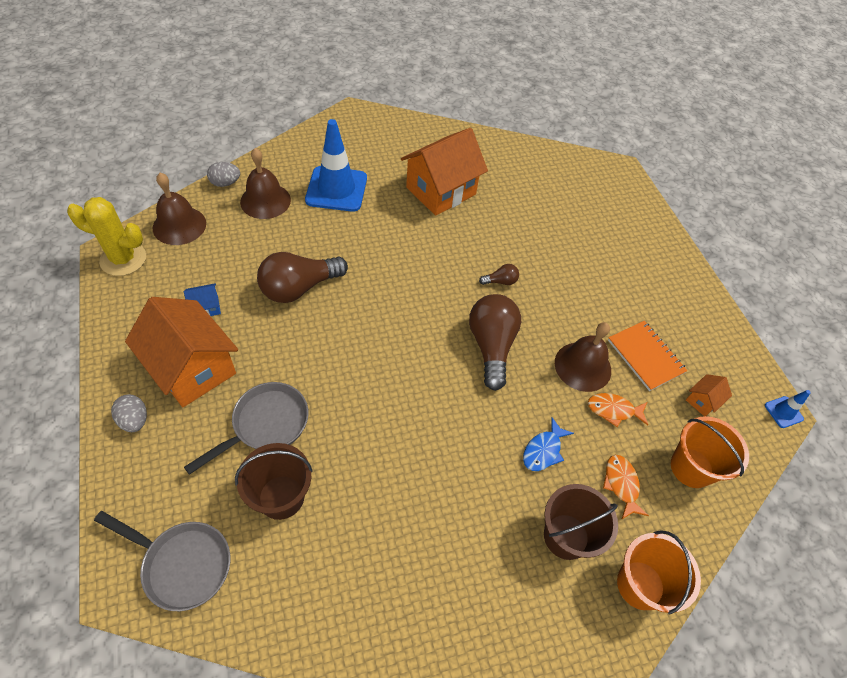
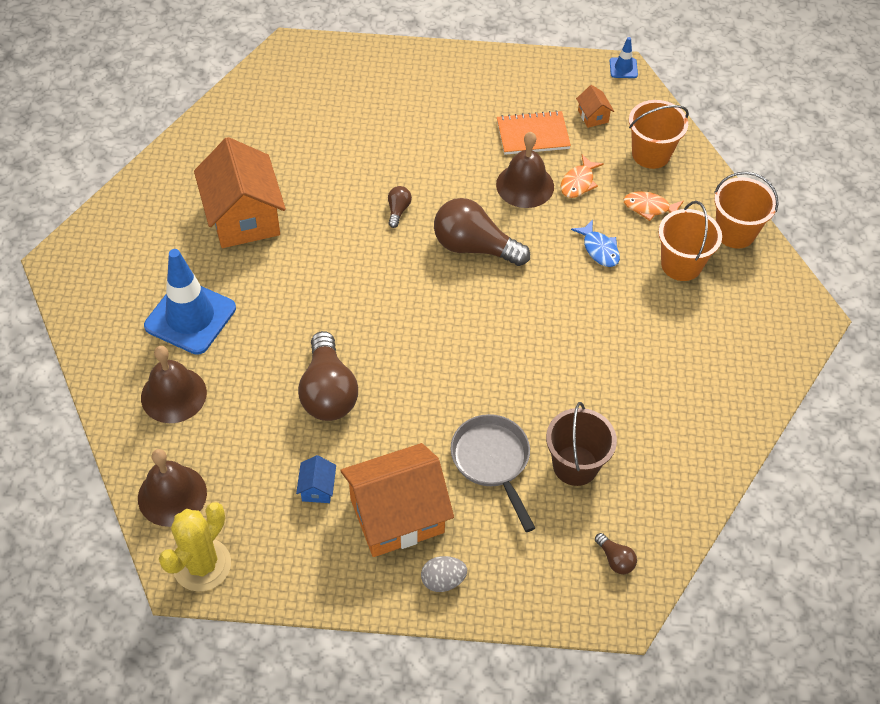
camera: 65 degrees left, 0 degrees up
(182, 564) = (615, 559): grey pan -> brown light bulb
(225, 183) = (120, 431): grey egg -> none
(566, 536) = (681, 264): brown bucket -> orange bucket

